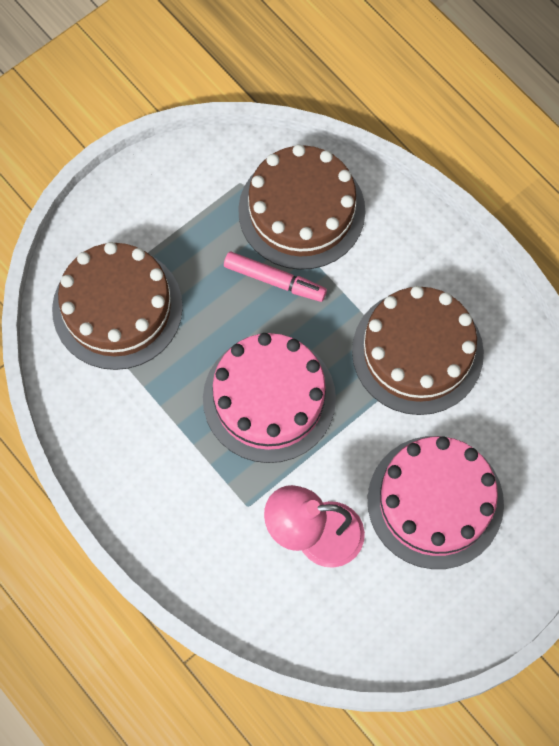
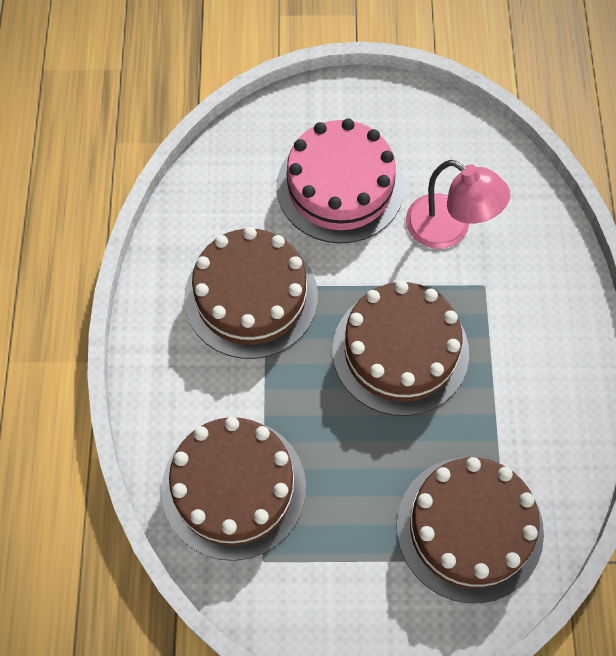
camera: 140 degrees left, 5 degrees down
(269, 398) = (400, 351): pink cake -> brown cake
(274, 280) = (312, 444): pink marker -> none

